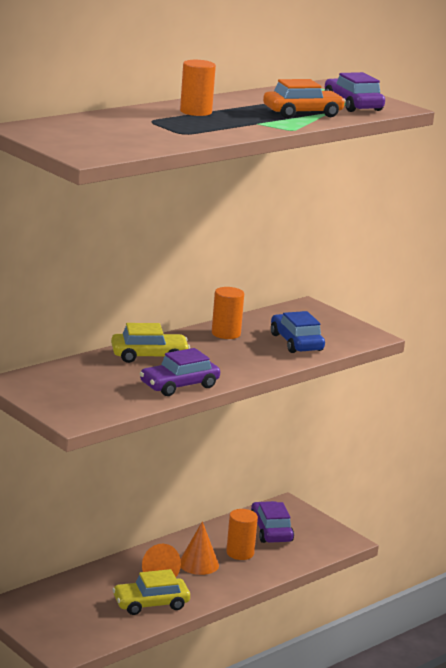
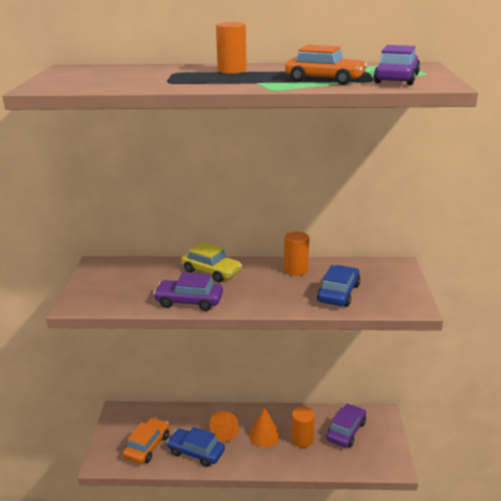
camera: 45 degrees right, 5 degrees up
(91, 620) = (147, 446): none -> orange car
(151, 604) = (196, 452): yellow car -> blue car

